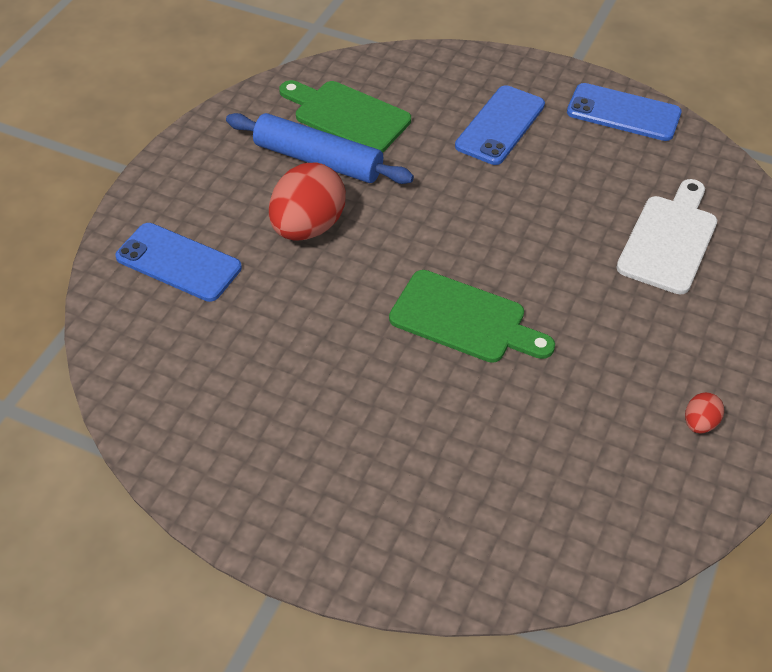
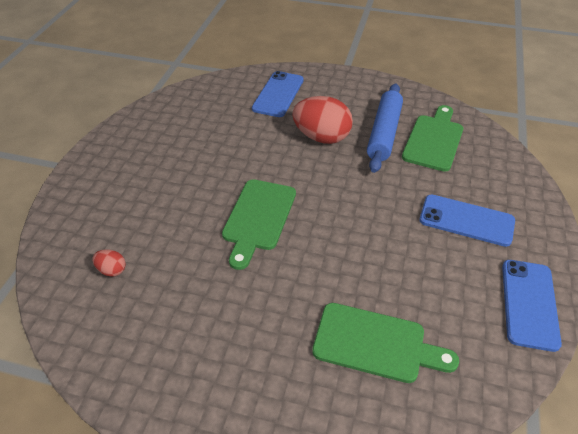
camera: 80 degrees right, 5 degrees down
(669, 240) = (375, 343): white cutting board -> green cutting board
(699, 423) = (175, 368): red egg -> red egg (112, 270)

